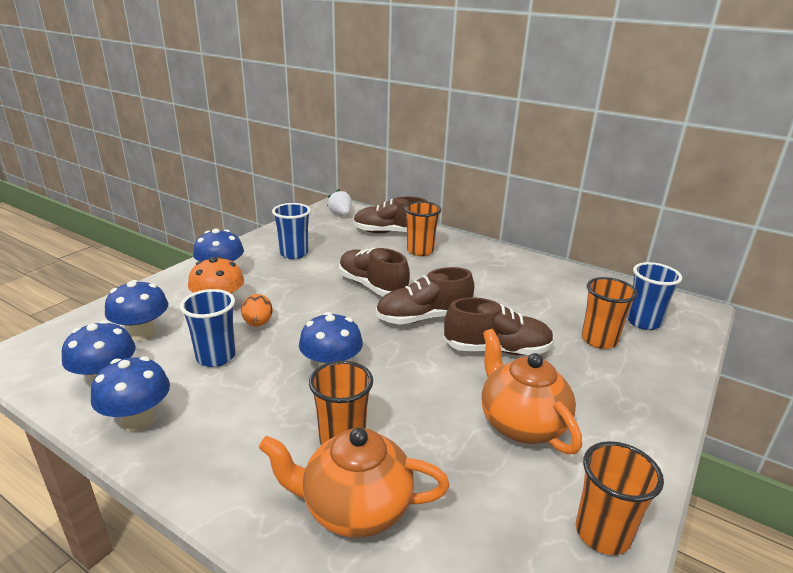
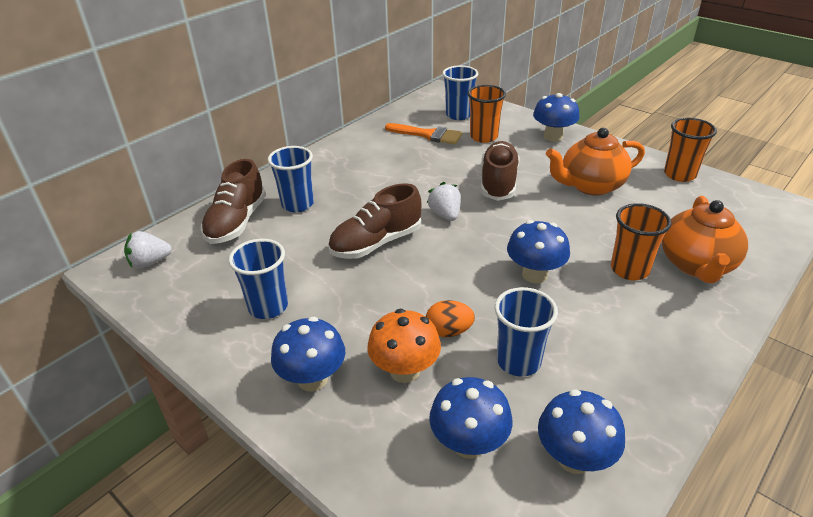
camera: 80 degrees left, 10 degrees up
(138, 420) = (636, 411): blue mushroom -> blue mushroom (553, 137)
(420, 251) = (297, 204): orange cup -> blue cup
(423, 318) = (445, 215): brown shoe -> white strawberry
(578, 303) = (428, 135): none -> orange brush

